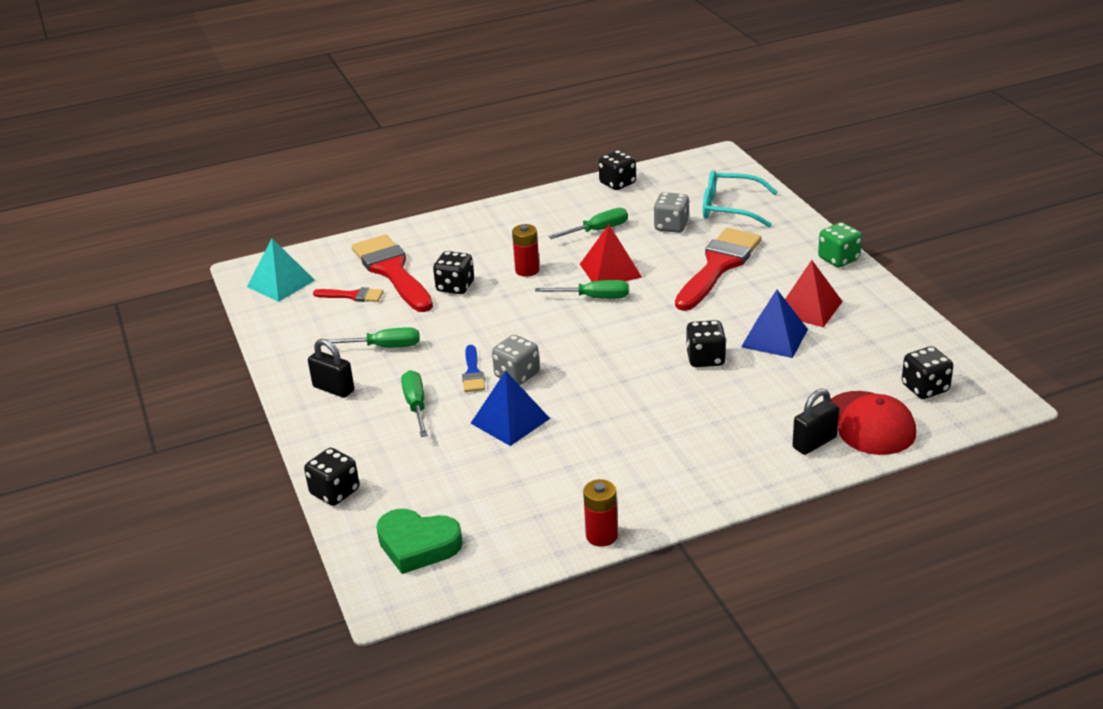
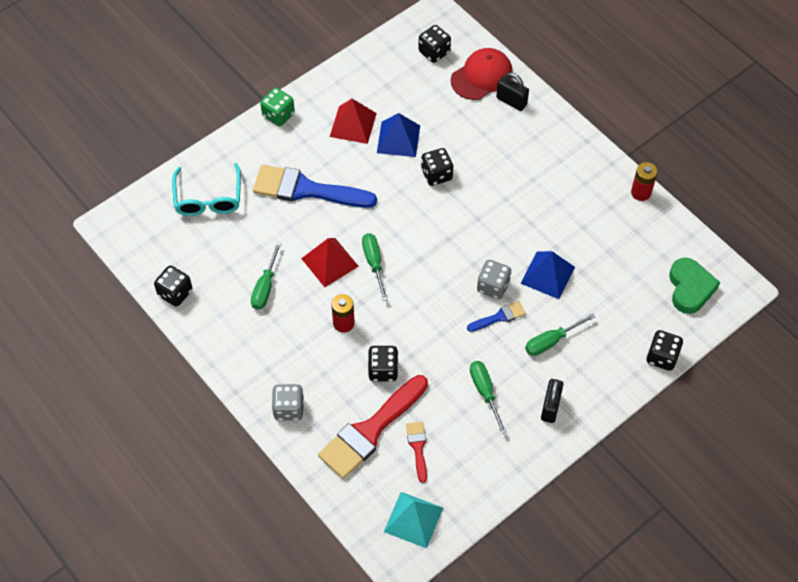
camera: 110 degrees left, 25 degrees up
(598, 230) = (265, 287): green screwdriver -> green screwdriver turned 120 degrees counterclockwise
(671, 226) = (248, 234): grey dice -> grey dice (289, 409)
(718, 266) = (306, 189): red brush -> blue brush

